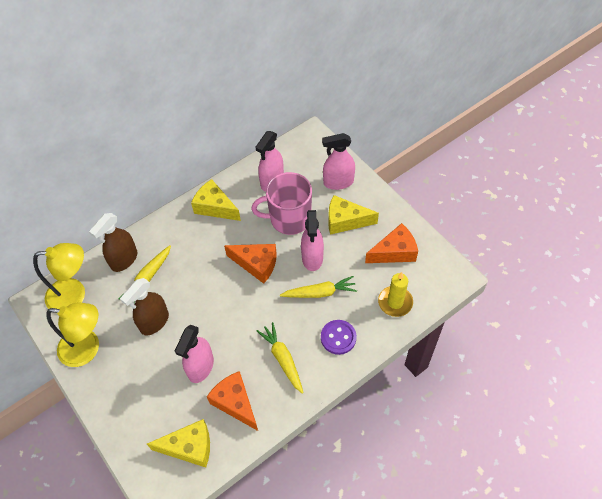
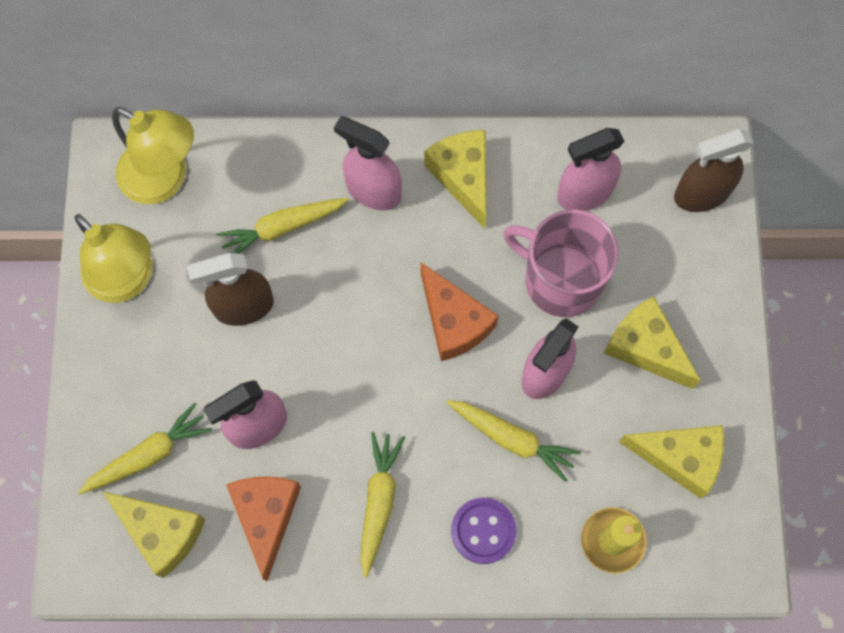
camera: 35 degrees right, 15 degrees up
(124, 260) = (269, 172): brown spray bottle -> brown spray bottle (701, 194)
(156, 417) = (148, 455): none -> yellow carrot
(338, 182) = (688, 270): pink spray bottle -> pink spray bottle (373, 191)
(394, 252) = (680, 458): orange cheese -> yellow cheese

